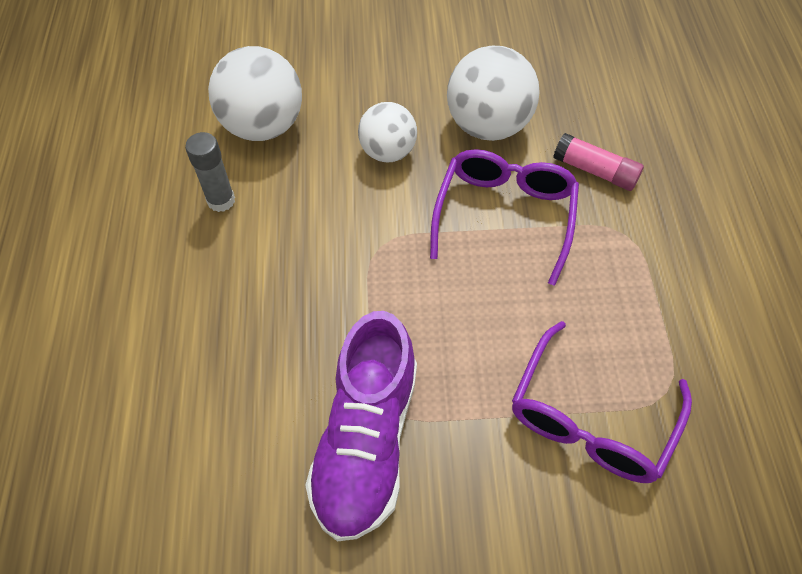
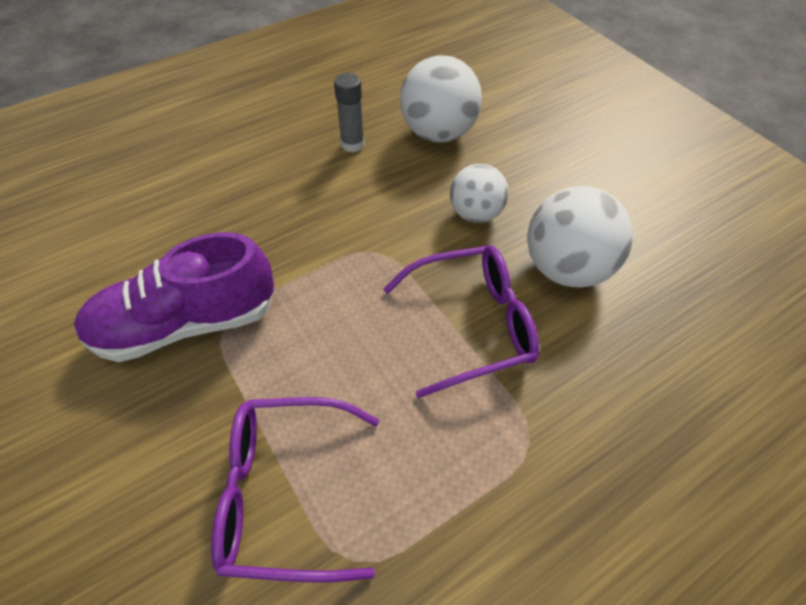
camera: 60 degrees right, 5 degrees down
(595, 171) = (589, 380): pink glue stick -> none

